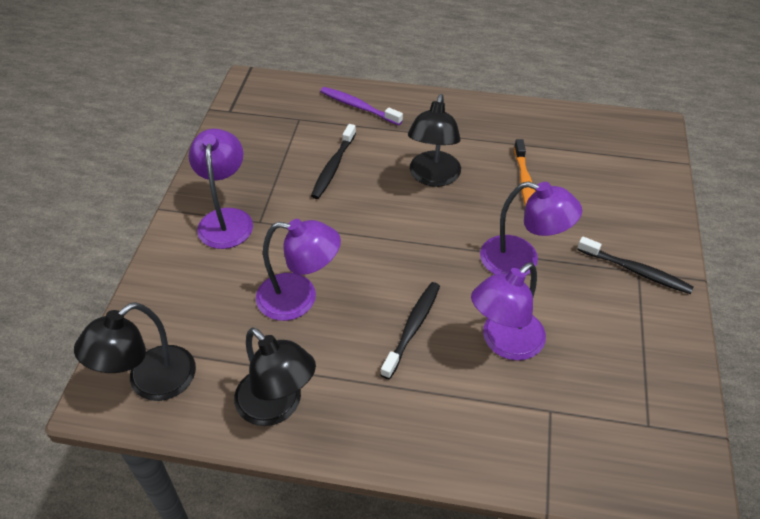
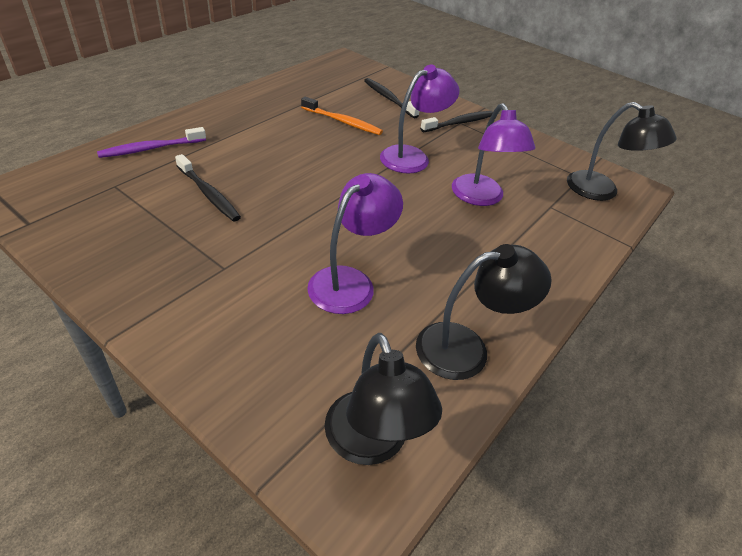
camera: 65 degrees left, 5 degrees down
(226, 219) = (192, 290): purple lamp -> none
(412, 328) = (435, 232): black toothbrush -> black toothbrush (388, 98)
(433, 177) = (287, 153): black lamp -> black lamp (602, 191)

